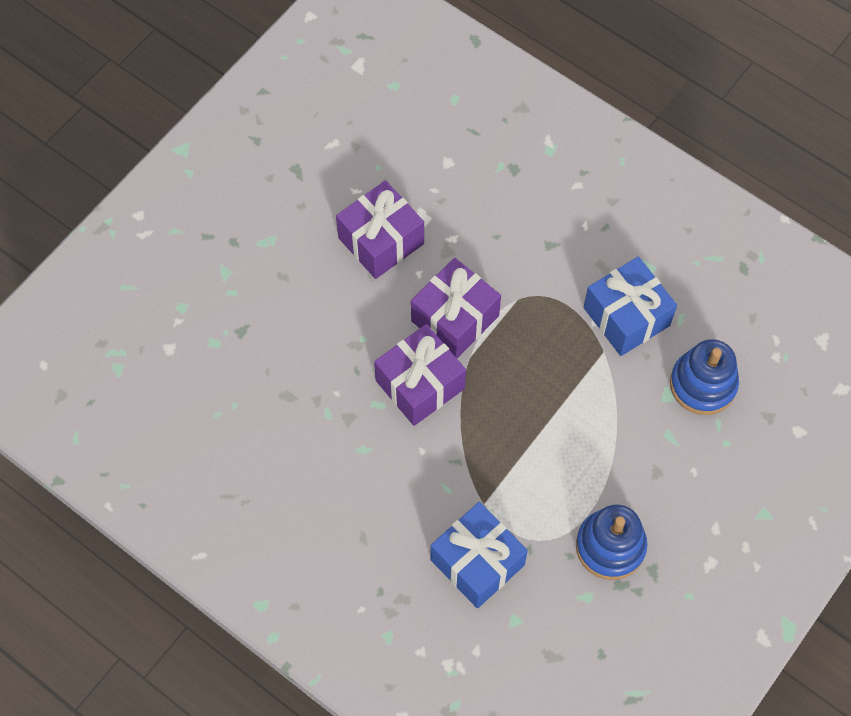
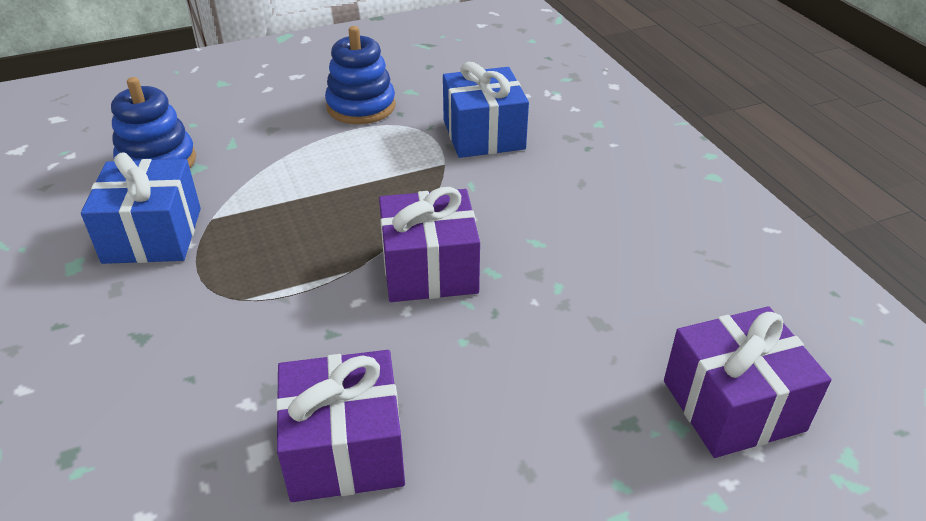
camera: 150 degrees left, 25 degrees down
(455, 318) = (332, 312): purple gift -> purple gift (733, 405)

